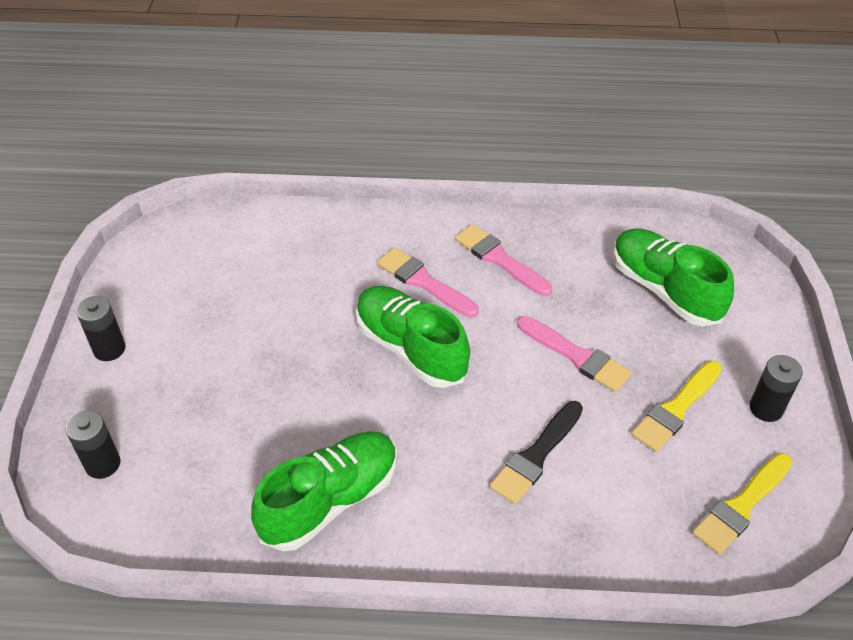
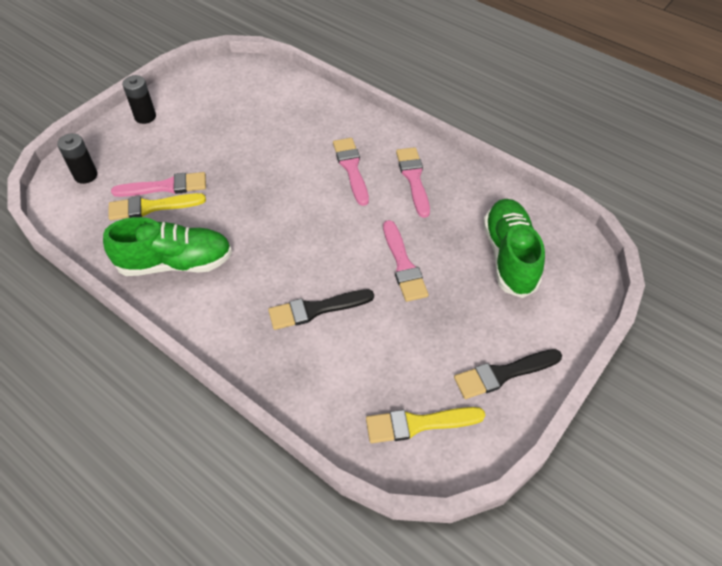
camera: 35 degrees right, 5 degrees up
(226, 419) = (165, 187): none -> pink brush
(411, 348) = (304, 203): green shoe -> none
(676, 409) = (437, 336): yellow brush -> yellow brush (151, 207)
(766, 408) = (503, 374): black battery -> black brush

